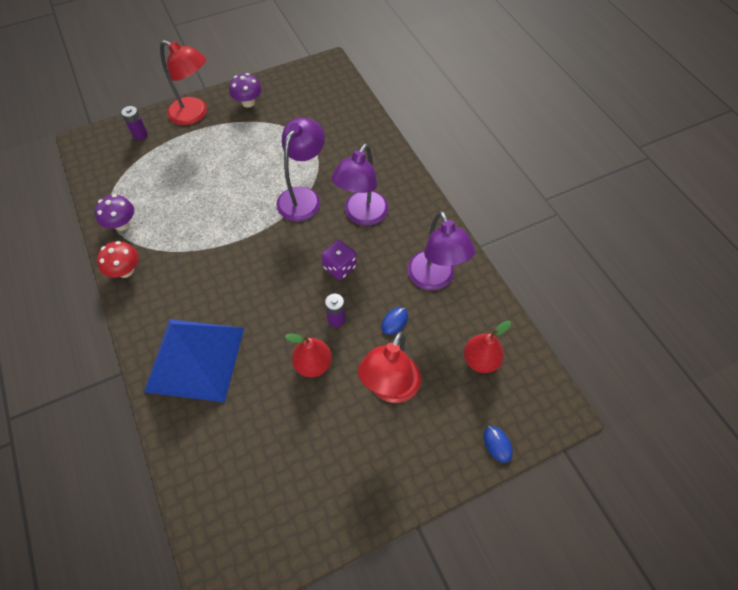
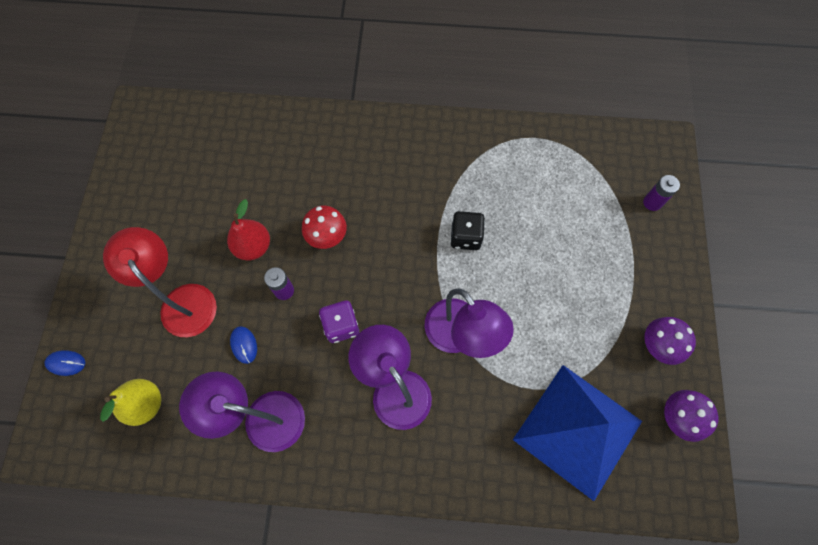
camera: 120 degrees right, 10 degrees up
(122, 224) = (520, 146): purple mushroom -> purple mushroom (678, 417)
(125, 271) = (458, 132): red mushroom -> red mushroom (327, 236)
(194, 114) = (663, 272): red lamp -> none
(195, 359) = (326, 156): blue pyramid -> blue pyramid (578, 430)
(224, 225) = (465, 237): none -> black dice
(480, 360) = (145, 404): red pear -> yellow pear

